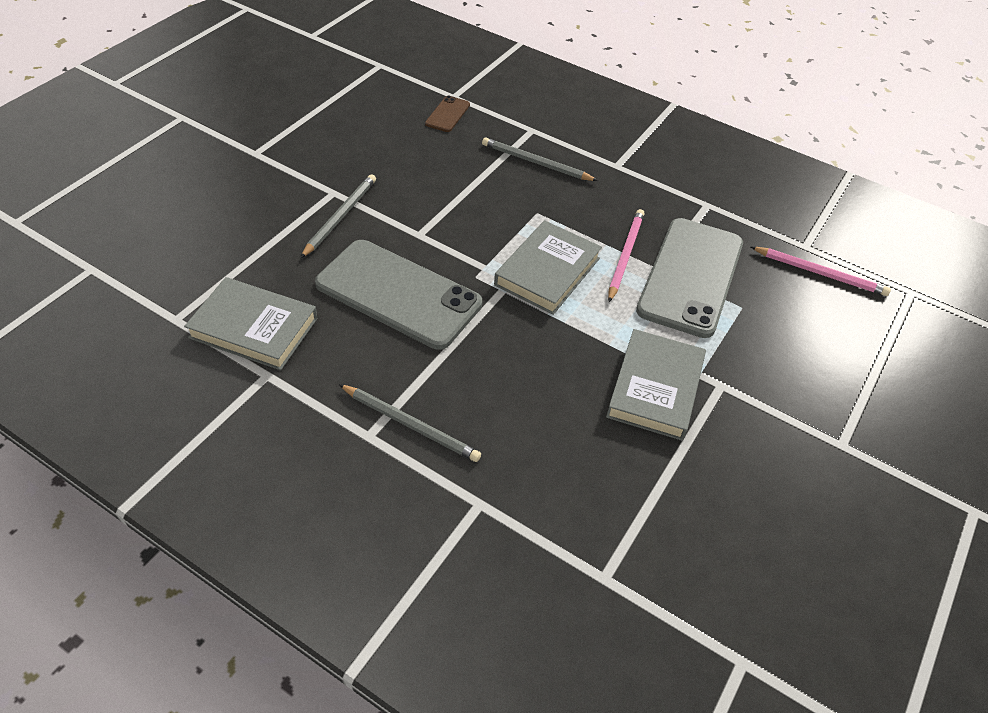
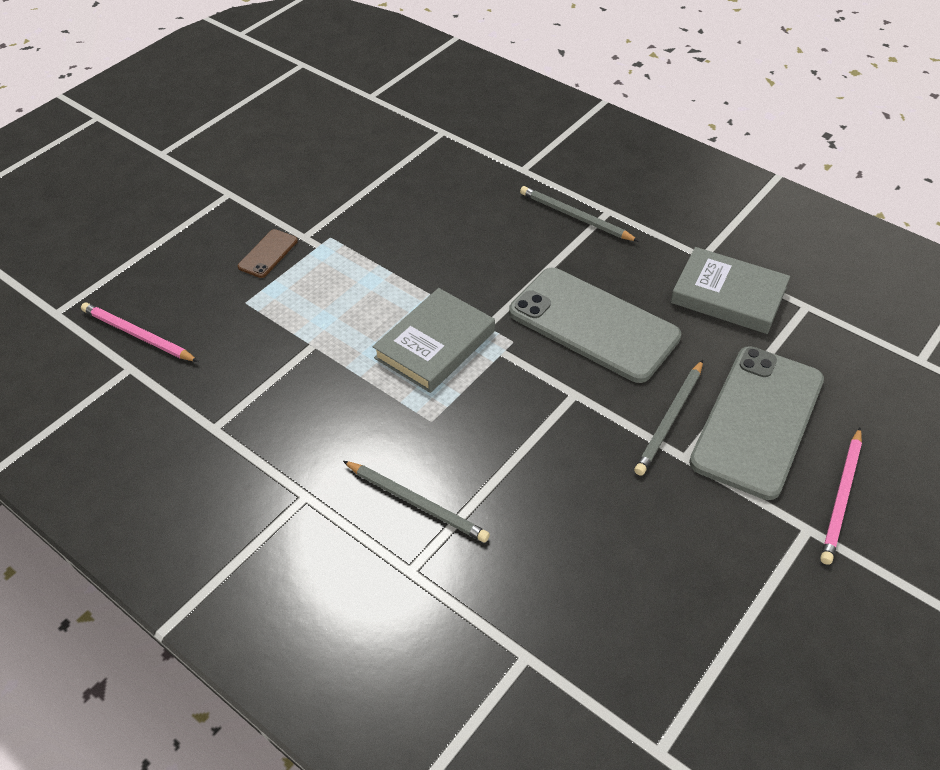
camera: 170 degrees left, 0 degrees up
(447, 114) = (537, 609): brown phone -> brown phone (268, 254)
(625, 256) = (344, 360): pink pencil -> pink pencil (841, 497)
(655, 388) = (363, 236): grey book -> none
(691, 277) = (281, 335): grey phone -> grey phone (757, 420)

